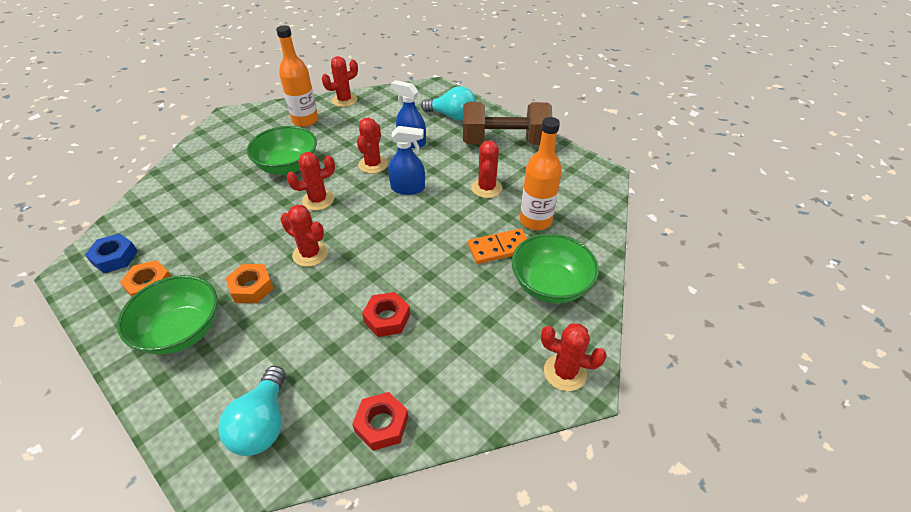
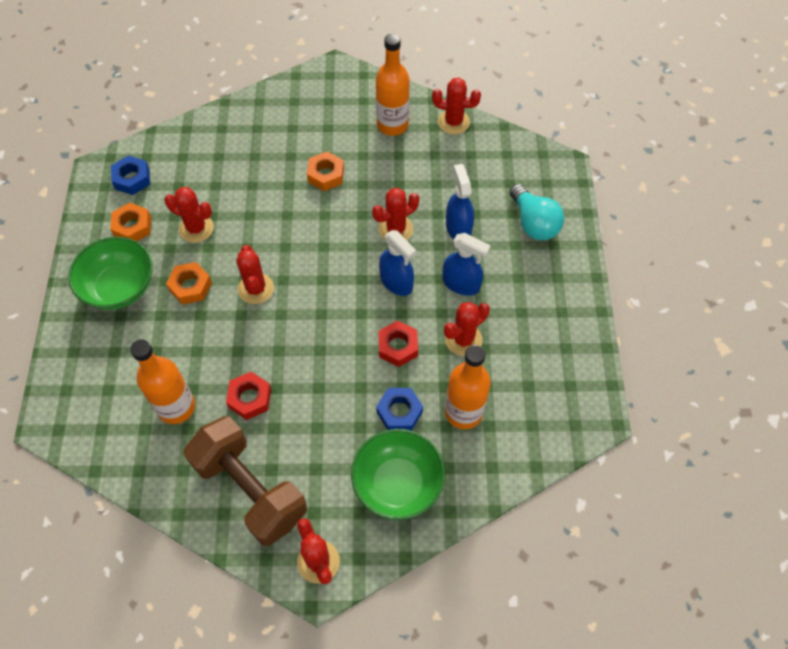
camera: 45 degrees right, 15 degrees up
(263, 423) = (104, 407): turquoise light bulb -> none
(288, 166) = (326, 175): green bowl -> orange nut
(318, 200) = (313, 235): red cactus -> red cactus (196, 228)
(333, 370) = (176, 407): none -> orange bottle
(382, 424) = (165, 477): red nut -> red nut (398, 346)
(449, 164) = (461, 284): none -> blue spray bottle
(499, 248) = (399, 412): orange domino -> blue nut
(504, 142) = (545, 298): brown dumbbell -> brown dumbbell (250, 489)

